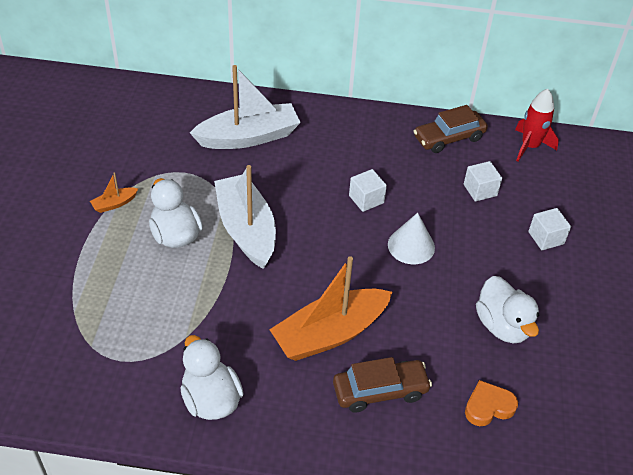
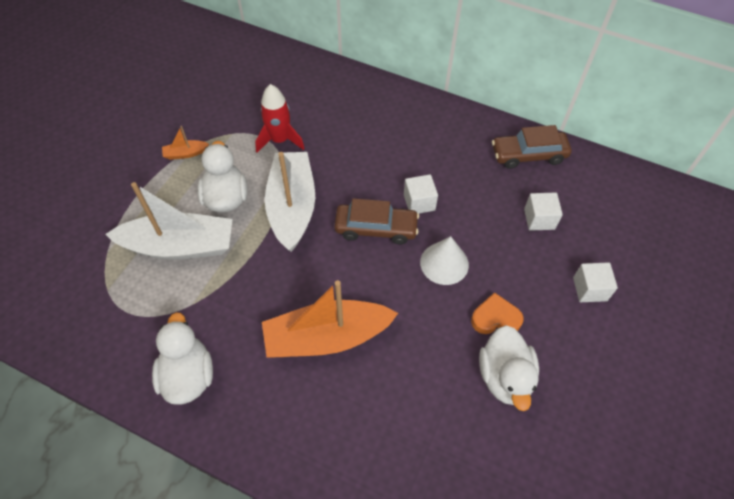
camera: 20 degrees right, 10 degrees up
(248, 137) = (332, 113): white boat -> white boat (179, 246)
(380, 391) = (351, 414): brown car -> brown car (376, 228)
(488, 406) = (454, 465): orange heart -> orange heart (495, 318)
(530, 146) = (611, 182): red rocket -> red rocket (280, 140)

